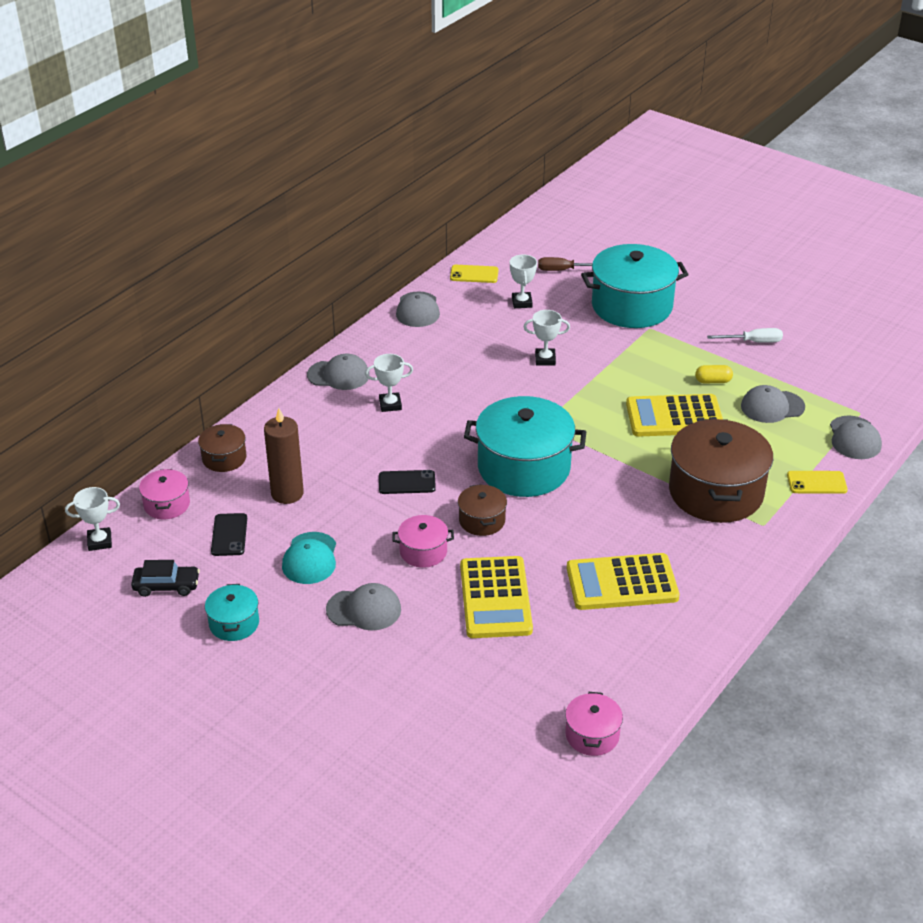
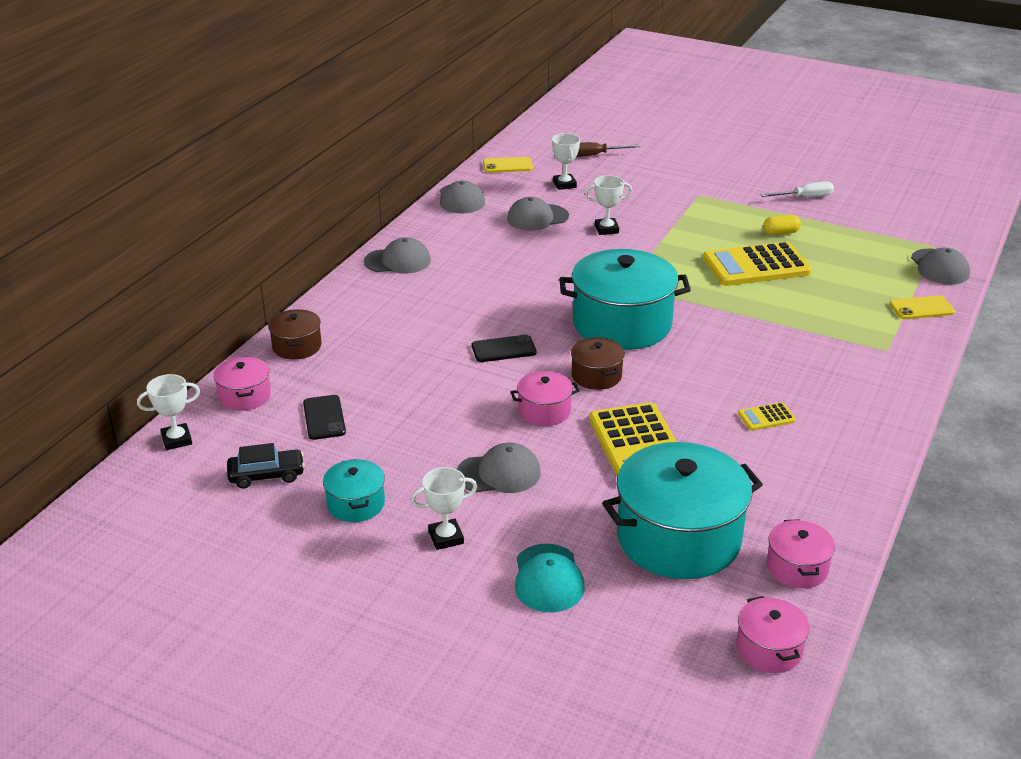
camera: 10 degrees left, 5 degrees down
(287, 493) = (377, 372): brown candle -> none
(310, 558) = (422, 431): turquoise cap -> turquoise cap (548, 578)
(390, 405) = (461, 282): white trophy -> white trophy (446, 537)
(539, 806) = (769, 649): none -> pink pot
(622, 583) = (766, 417): yellow calculator -> yellow calculator, size x0.45
(631, 306) = (674, 178): turquoise pot -> turquoise pot (678, 538)
(716, 492) = (826, 326): brown pot -> none
(772, 407) = (848, 248): grey cap -> grey cap (537, 218)

